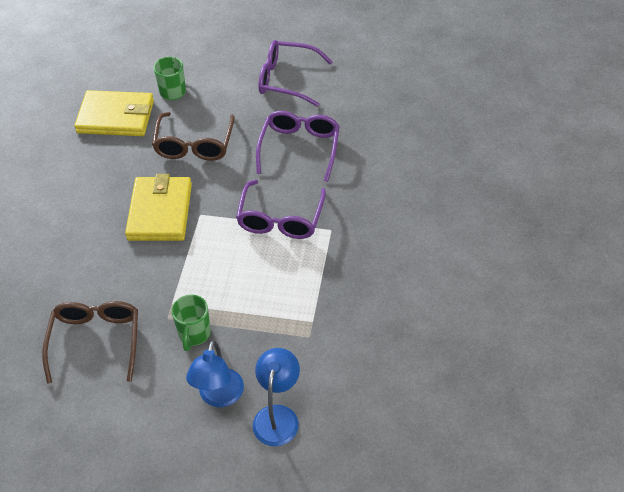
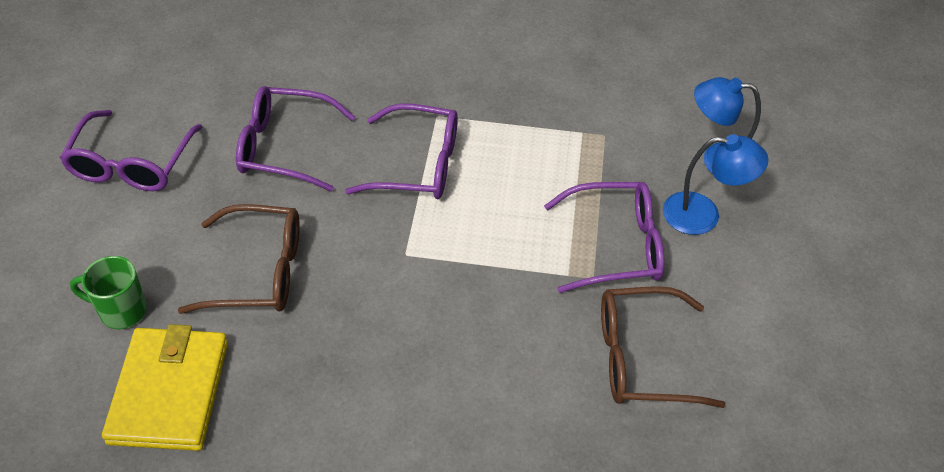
camera: 95 degrees left, 0 degrees up
(160, 212) = (398, 304): yellow wallet -> none
(194, 334) = (615, 246): green mug -> purple glasses

